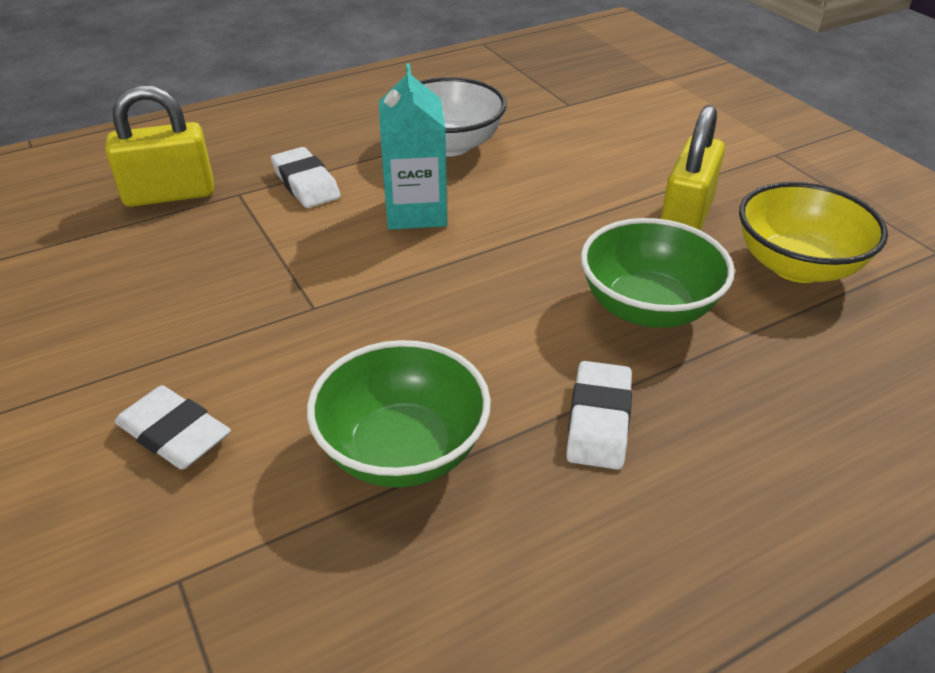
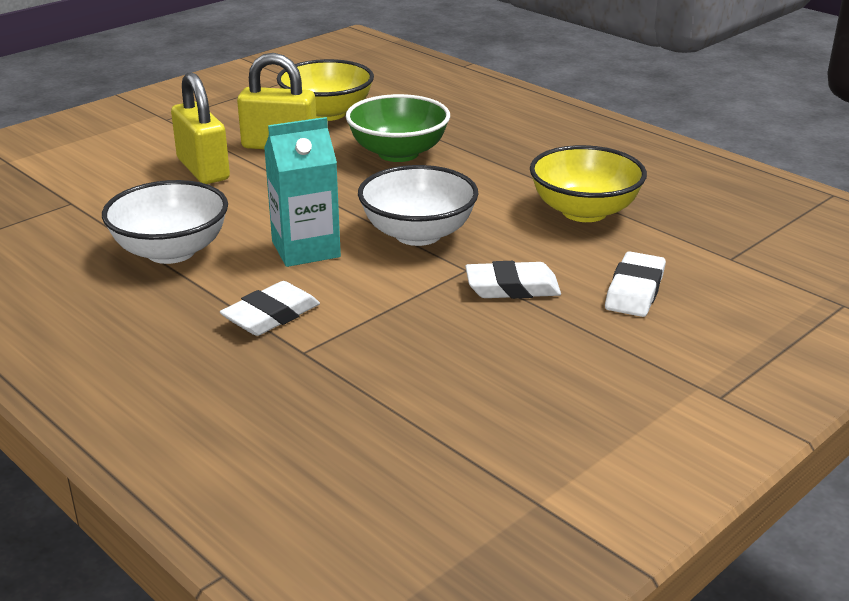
camera: 105 degrees left, 10 degrees down
(169, 194) = (320, 396): yellow padlock -> yellow padlock (203, 169)
(402, 450) = (584, 211): green bowl -> yellow bowl
(411, 287) = (418, 234): none -> white bowl
(598, 420) = (516, 161): white eraser -> white eraser (512, 287)

